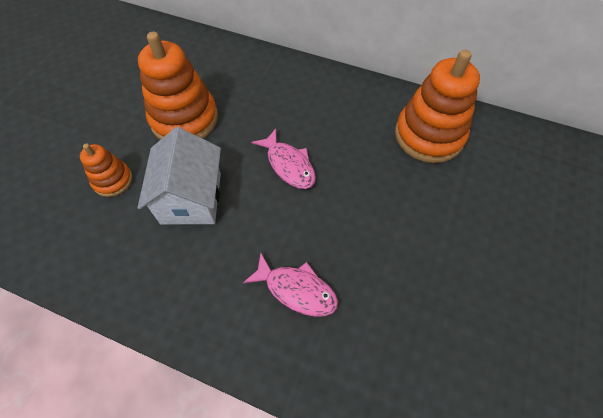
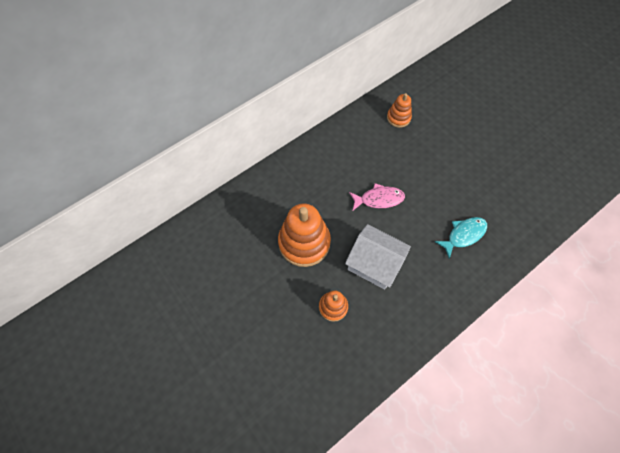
camera: 60 degrees left, 5 degrees up
(296, 290) = (463, 235): pink fish -> turquoise fish
(429, 135) = (398, 118): orange stacking toy -> orange stacking toy, size x0.53

